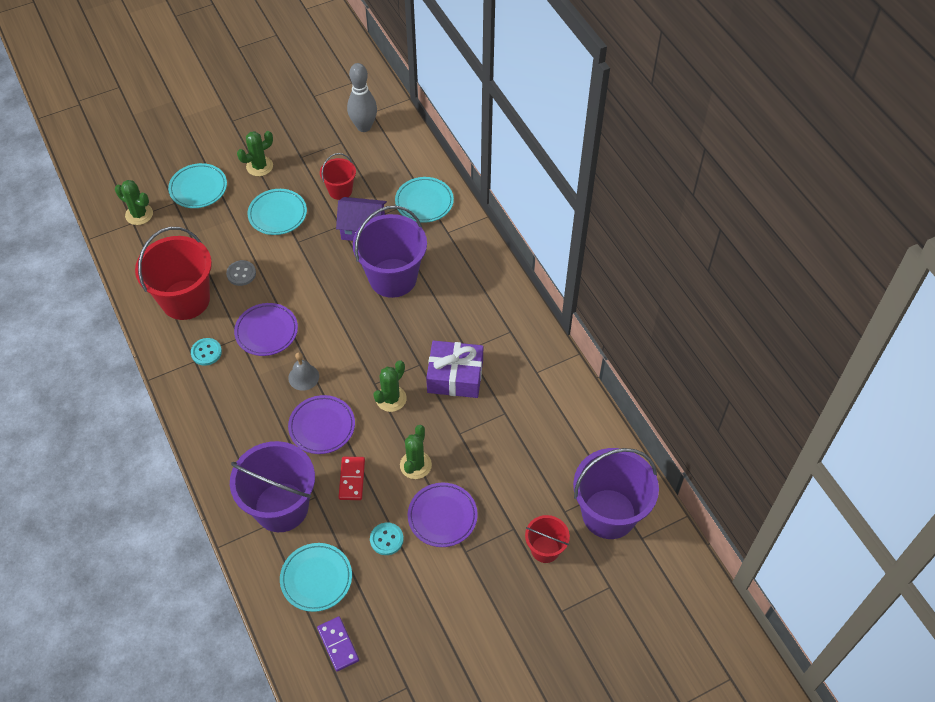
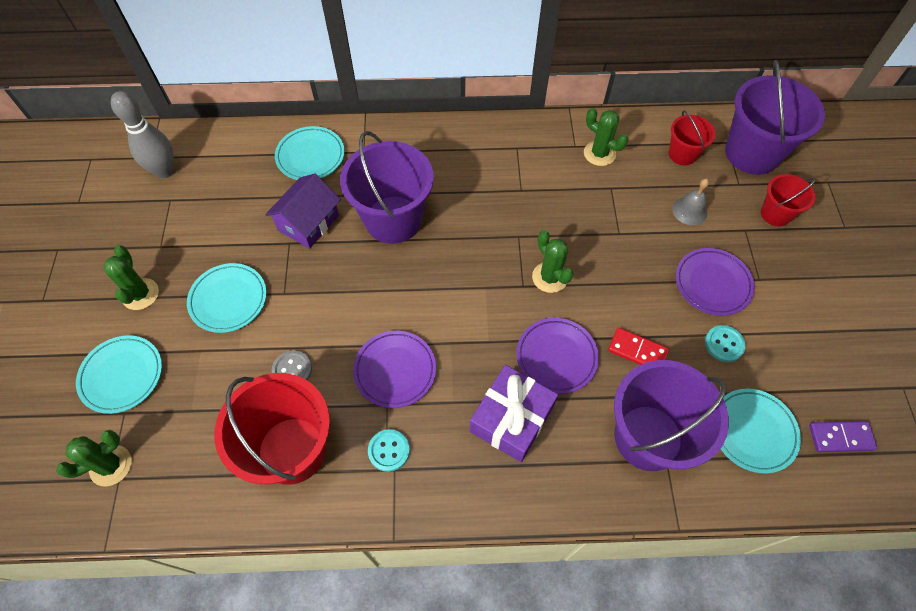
camera: 65 degrees left, 5 degrees up
(303, 377) = (480, 353): grey bell -> grey bell (689, 211)
(340, 190) = (239, 225): red bucket -> red bucket (682, 154)
(415, 465) = (642, 285): green cactus -> green cactus (599, 153)
(455, 376) = (548, 211): purple gift -> purple gift (511, 419)

